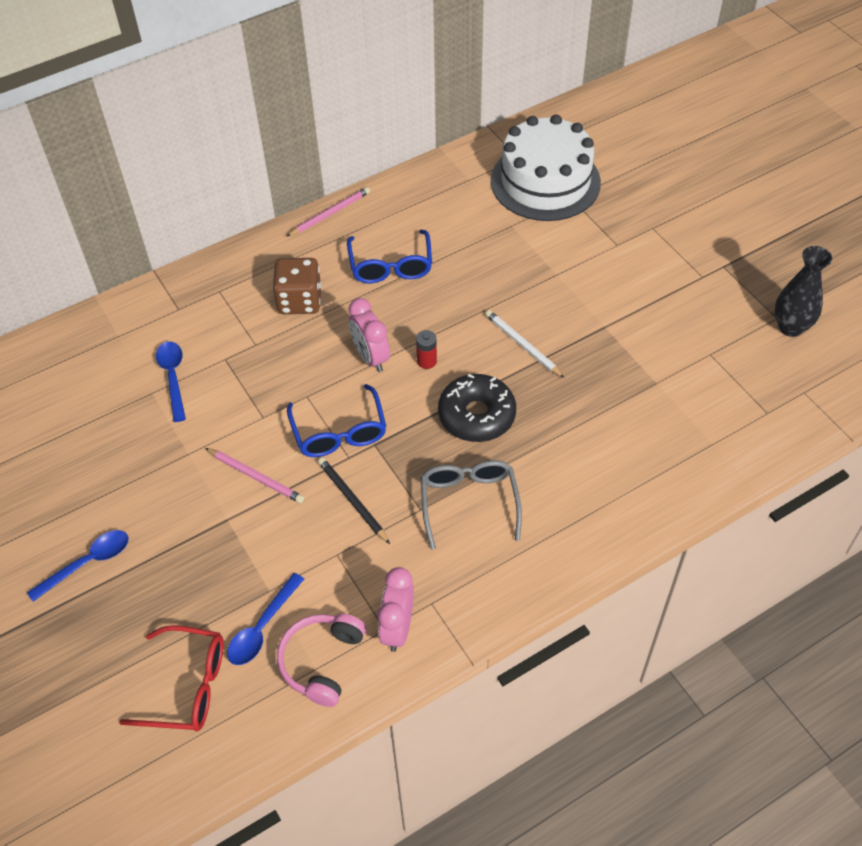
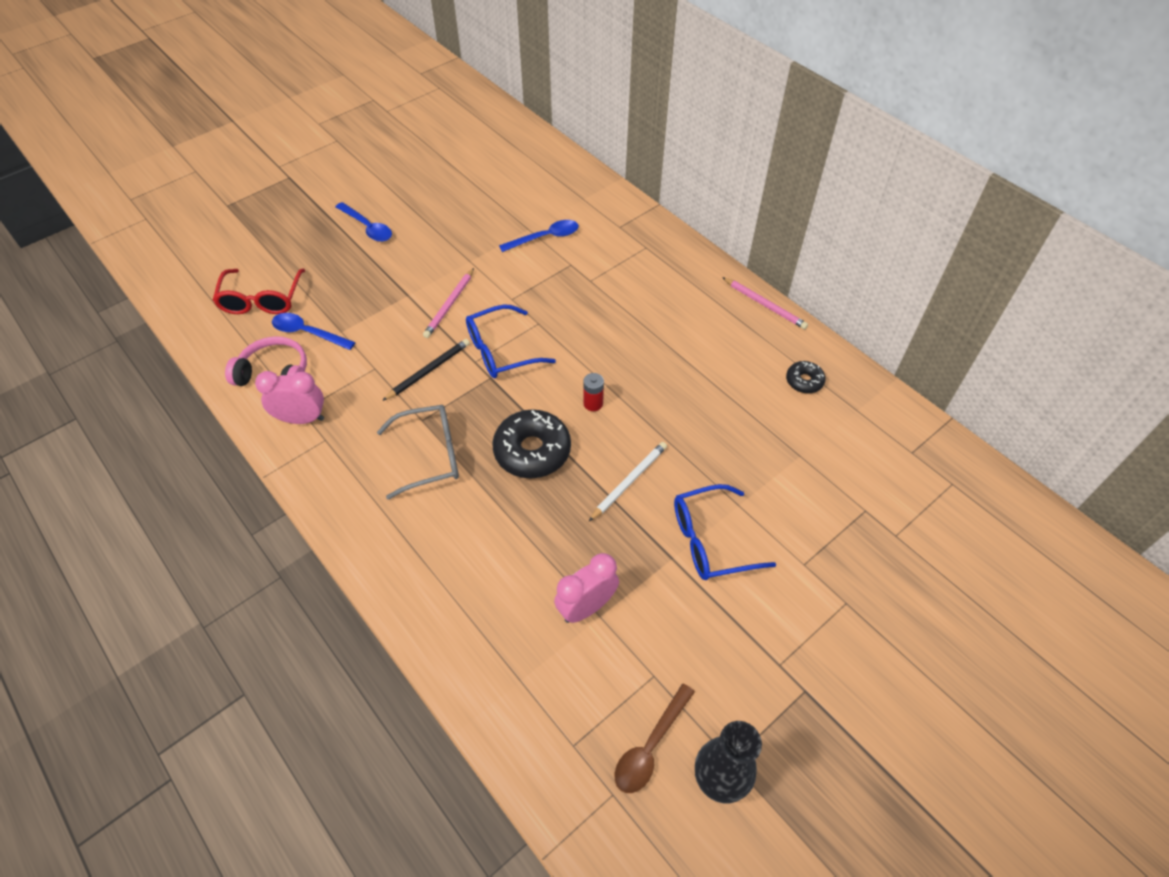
camera: 80 degrees right, 0 degrees up
(299, 301) = (647, 301): brown dice -> none
(371, 357) = (590, 361): pink clock -> pink clock (586, 607)
(391, 266) = (708, 360): blue glasses -> blue glasses (710, 541)
(430, 206) = (804, 381): none -> black donut
(545, 181) = (882, 482): white cake -> none
(767, 364) = (650, 746): none -> brown spoon

